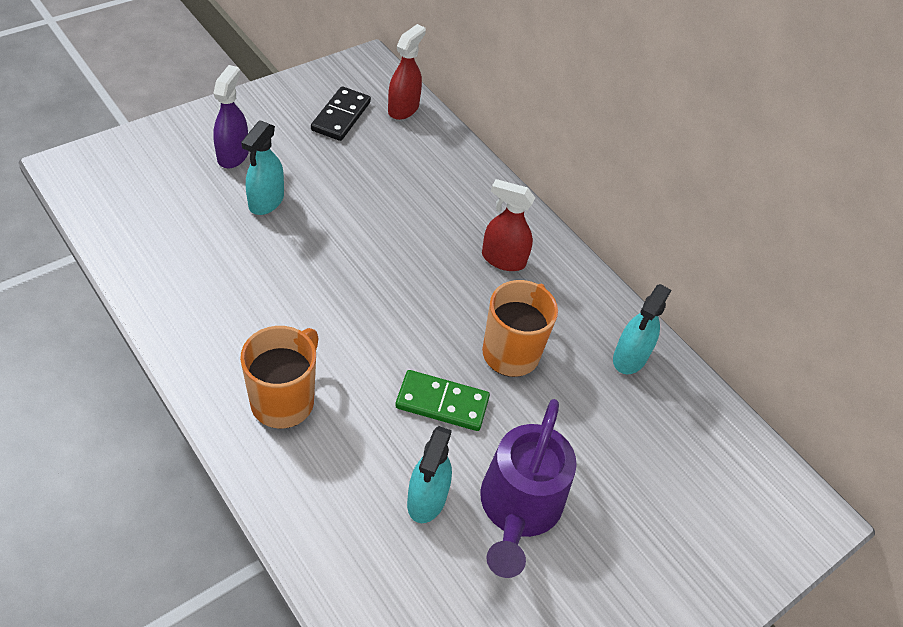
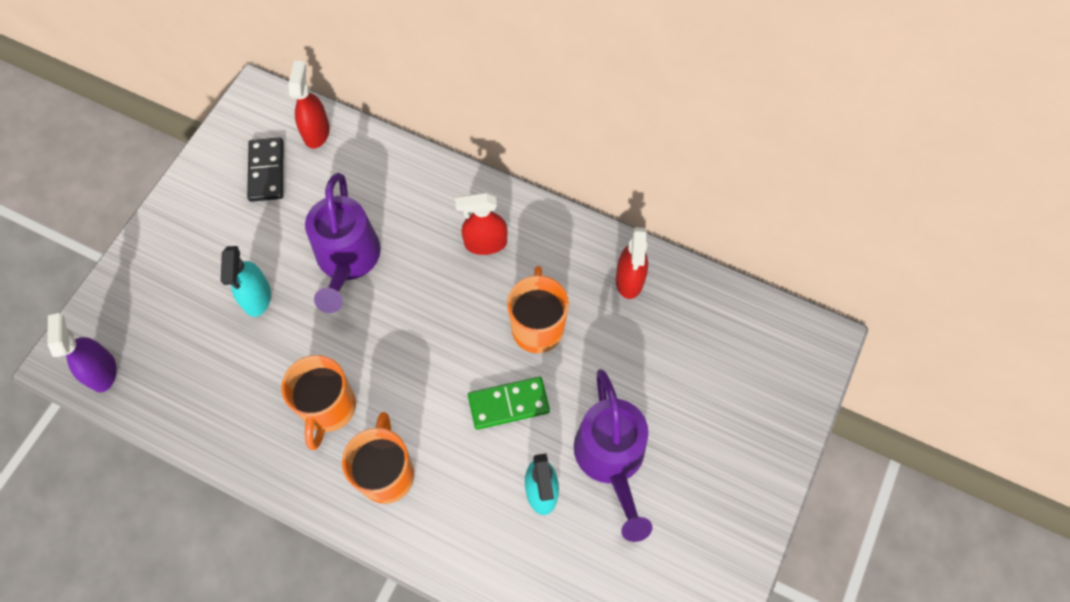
camera: 20 degrees left, 15 degrees up
(233, 155) = (198, 266): purple spray bottle -> purple spray bottle (102, 371)
(267, 318) = (329, 409): none -> orange mug
(365, 213) = (347, 261): none -> purple watering can
(629, 358) = (629, 280): turquoise spray bottle -> red spray bottle

